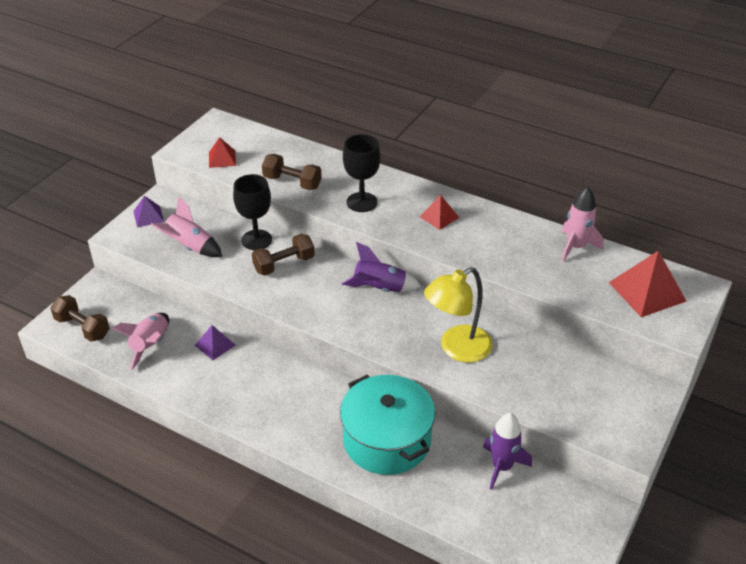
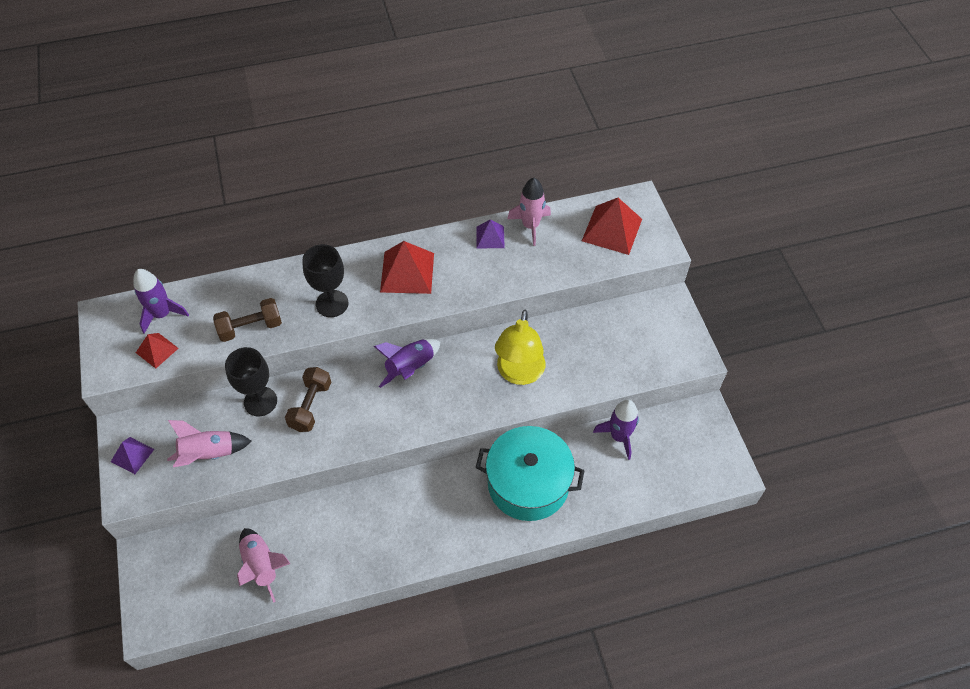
camera: 45 degrees left, 15 degrees up
(82, 328) = (181, 603): brown dumbbell -> none
(215, 345) = (315, 519): purple pyramid -> purple pyramid (490, 237)
(250, 142) = (162, 314): none -> purple rocket
(439, 217) = (407, 272): red pyramid -> red pyramid, size x1.77

